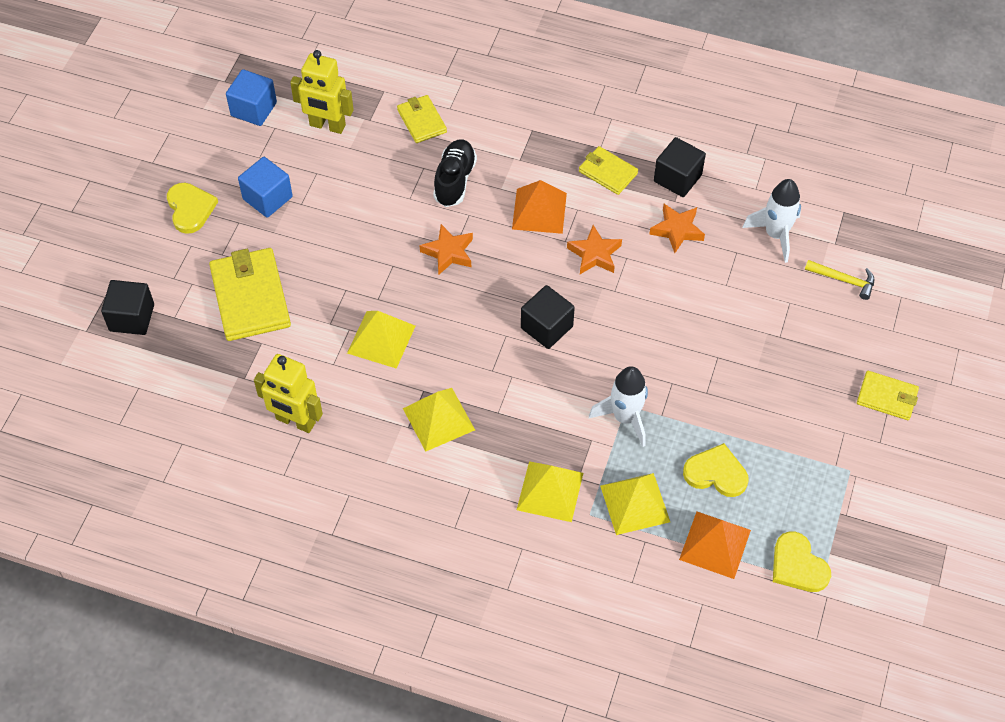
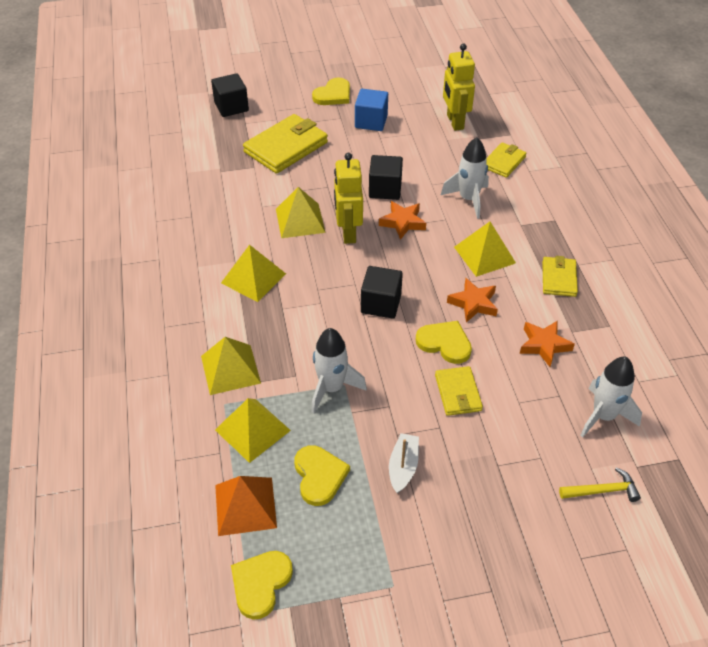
camera: 60 degrees right, 10 degrees down
(253, 109) = (435, 87): blue cube -> none
(295, 421) = (202, 208): yellow robot -> yellow robot (348, 233)
(454, 180) = (468, 199): black shoe -> white rocket
(539, 211) = (484, 255): orange pyramid -> yellow pyramid
(627, 302) = (445, 343): none -> yellow heart
(677, 178) = (596, 324): black cube -> black cube (385, 189)
(743, 405) = (403, 467): none -> white boat
(843, 280) = (602, 490): yellow hammer -> yellow hammer turned 90 degrees counterclockwise
(887, 397) = (499, 585): yellow wallet -> yellow wallet (458, 393)

